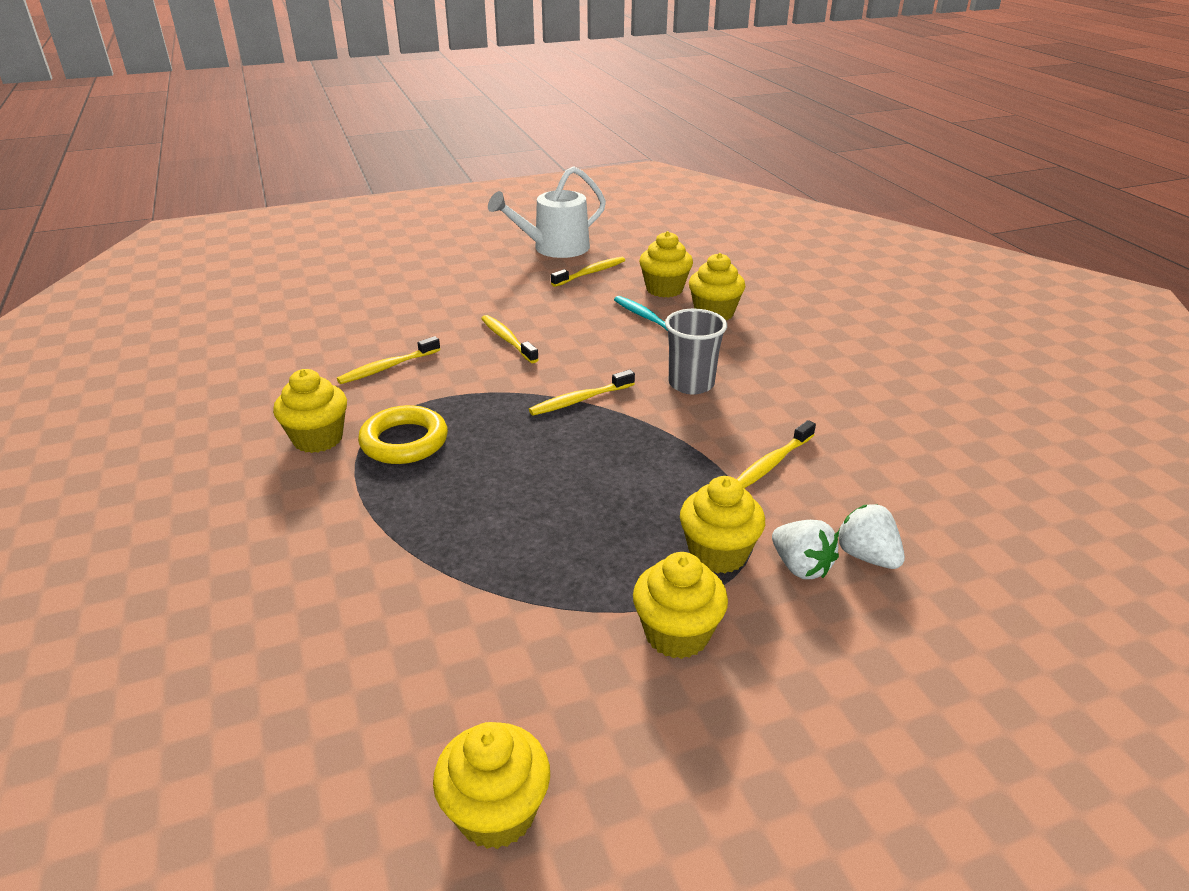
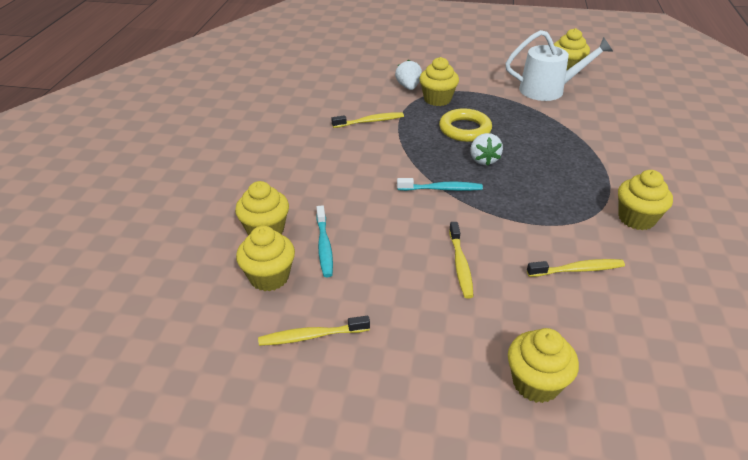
camera: 150 degrees left, 5 degrees up
(404, 441) = (574, 197): yellow ring -> yellow ring (465, 129)
(554, 248) = (307, 414): white watering can -> white watering can (548, 90)
(580, 400) = (441, 189): yellow toothbrush -> turquoise toothbrush
(677, 634) = (478, 84): yellow cupcake -> yellow cupcake (536, 383)
(691, 384) = (358, 176): grey cup -> none
(866, 556) = (378, 82): white strawberry -> white strawberry (483, 160)

